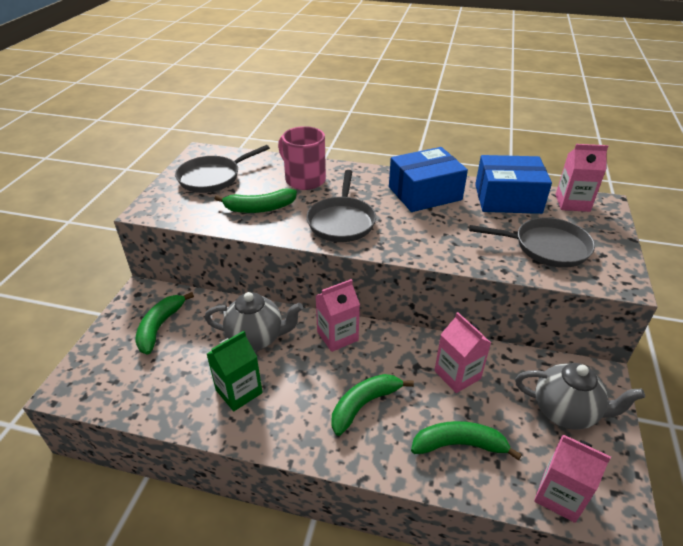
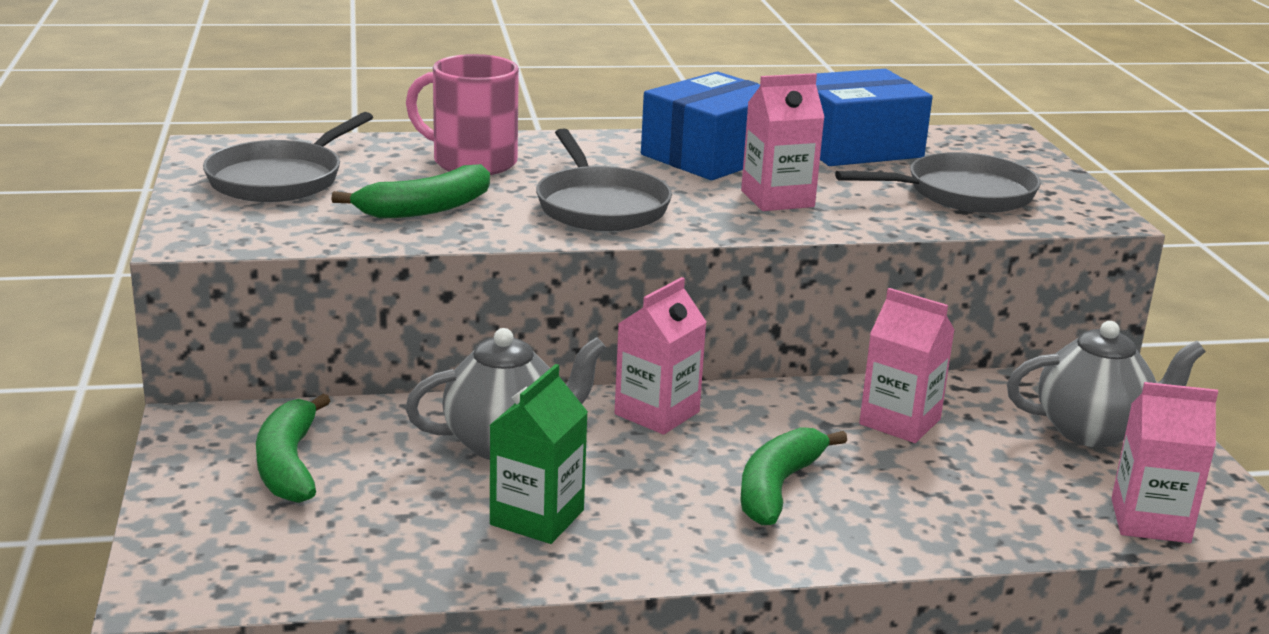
camera: 25 degrees left, 15 degrees down
(459, 445) = (966, 500): green banana -> none
(572, 203) = (958, 140): pink carton -> pink carton (777, 199)

